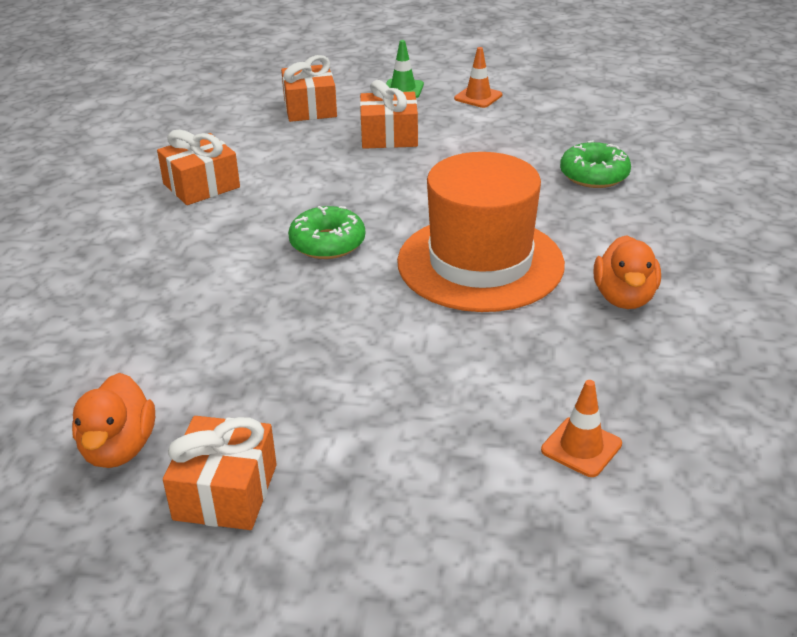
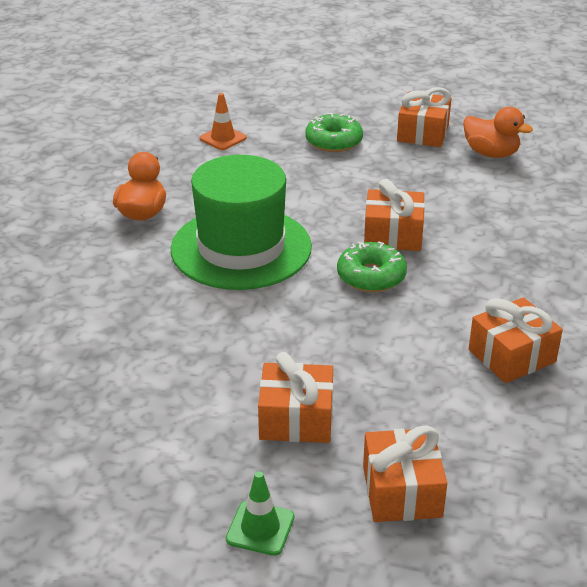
camera: 175 degrees left, 0 degrees up
(119, 448) = (491, 153): orange duck -> orange duck turned 120 degrees clockwise
(299, 292) = (393, 235): none -> orange gift
(478, 97) = (154, 494): orange traffic cone -> none
(480, 263) = (241, 248): orange hat -> green hat
(594, 175) = (86, 334): green donut -> green donut (333, 141)

